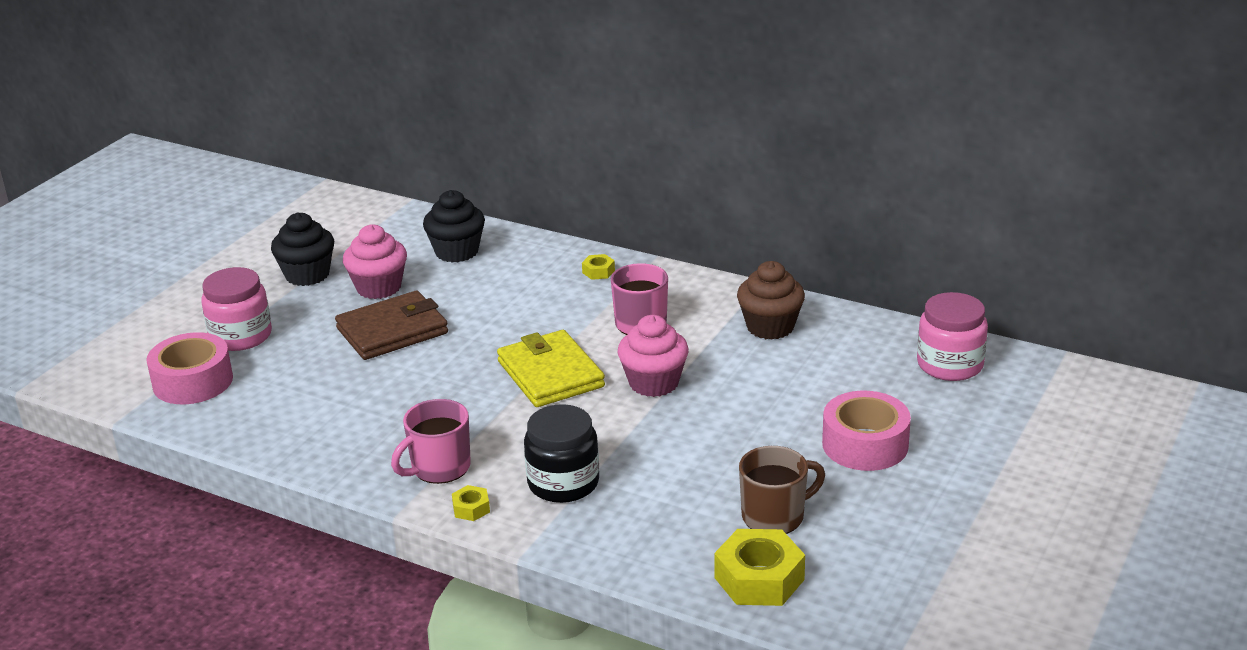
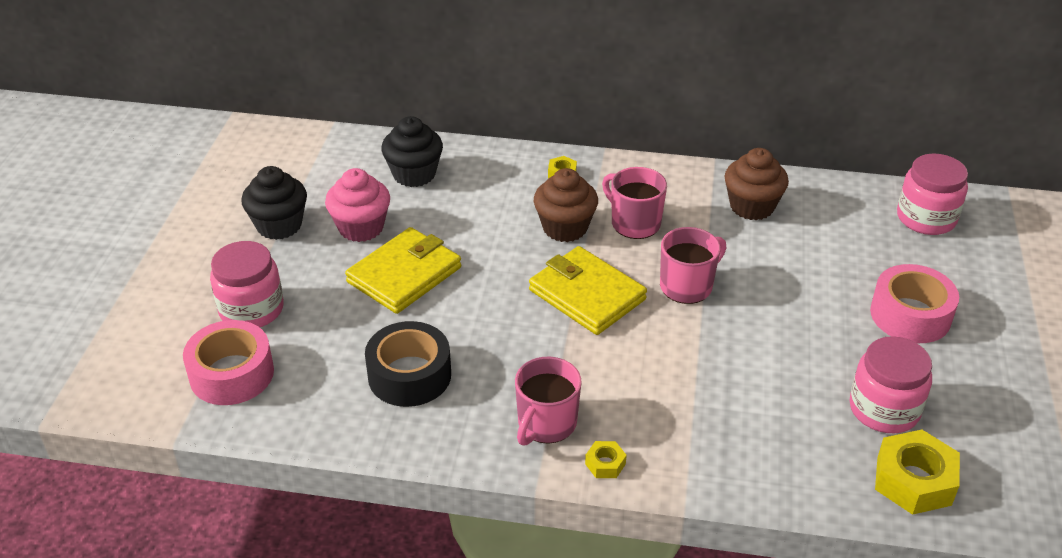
camera: 20 degrees left, 10 degrees up
(343, 409) = (409, 375): none -> black tape
(392, 331) = (404, 275): brown wallet -> yellow wallet
(563, 483) = (674, 415): black jar -> none
(569, 316) = (565, 228): none -> brown cupcake
(654, 383) = (687, 286): pink cupcake -> pink mug
(775, 516) = (884, 409): brown mug -> pink jar

